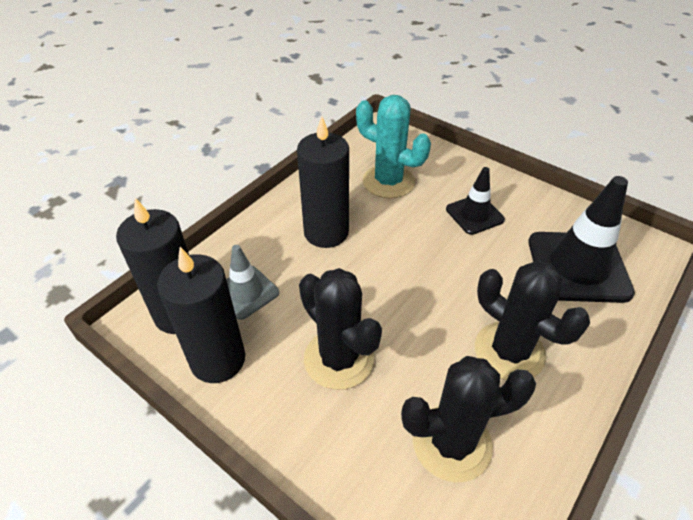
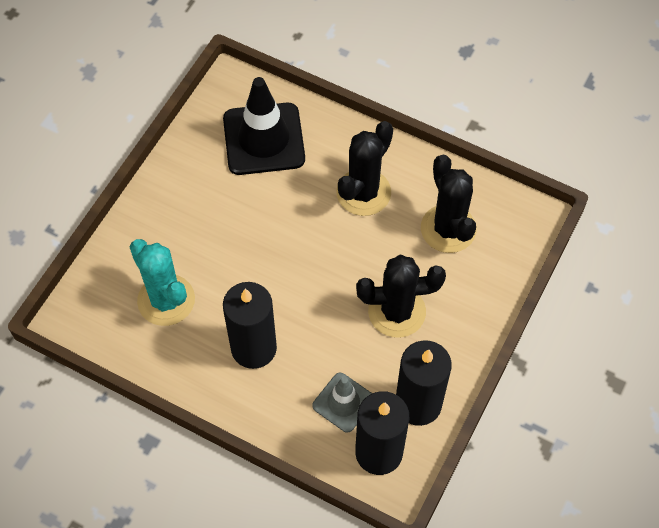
camera: 100 degrees left, 15 degrees up
(339, 359) = (397, 311): black cactus -> black cactus turned 45 degrees clockwise
(388, 181) = (166, 300): turquoise cactus -> turquoise cactus turned 60 degrees counterclockwise
(474, 214) = (207, 218): black traffic cone -> none

